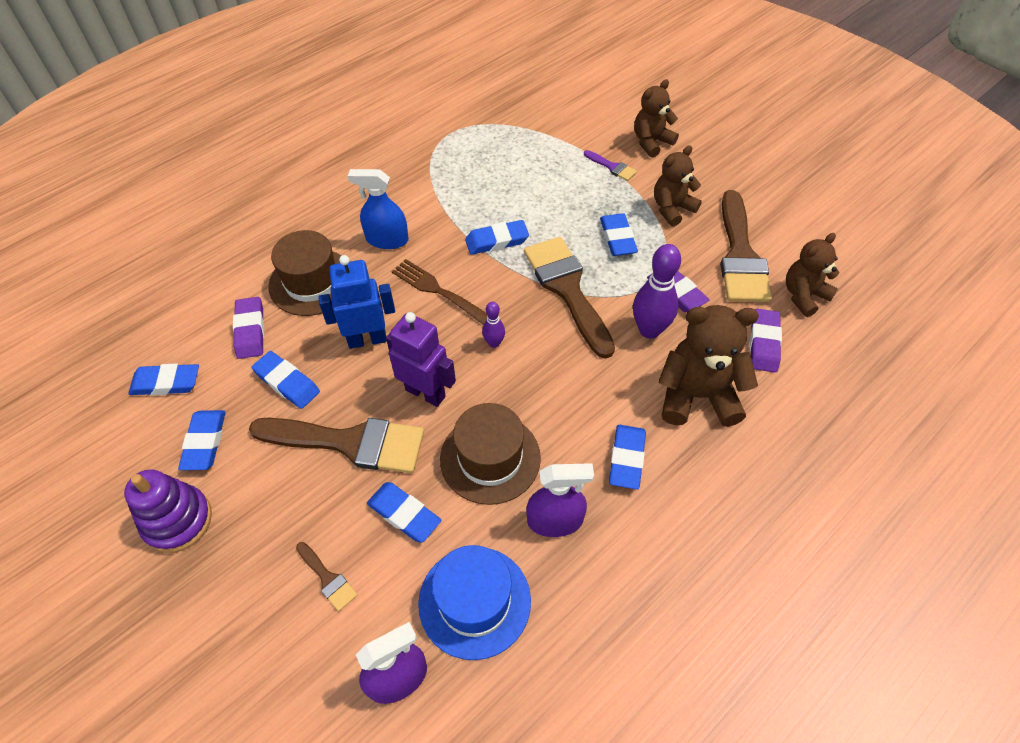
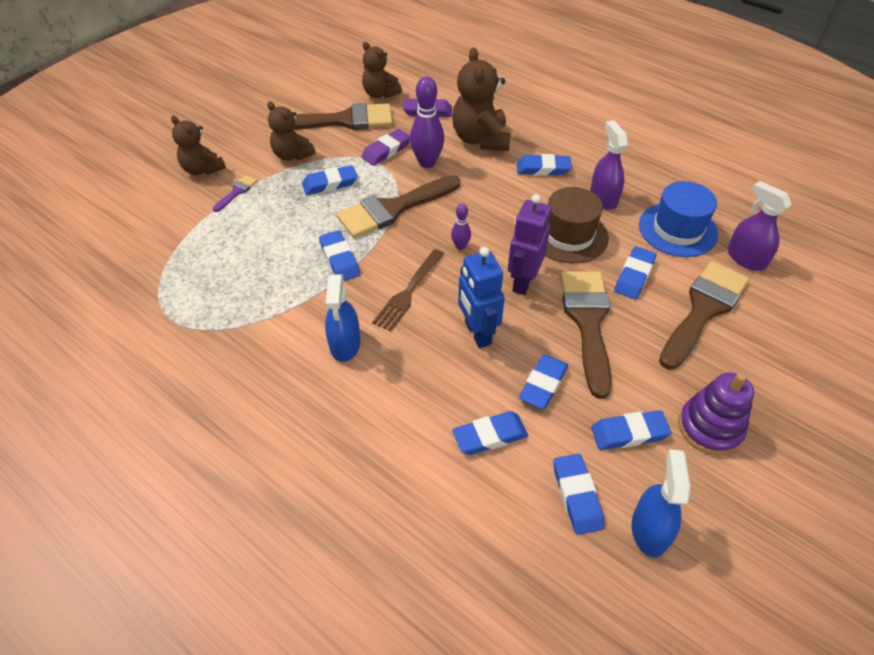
camera: 100 degrees left, 5 degrees down
(110, 429) = (649, 530): none -> blue spray bottle
(250, 330) = (490, 436): purple eraser -> blue eraser
(312, 282) = (414, 397): brown hat -> none
(327, 578) = (703, 310): brown brush -> brown brush, size x2.31

